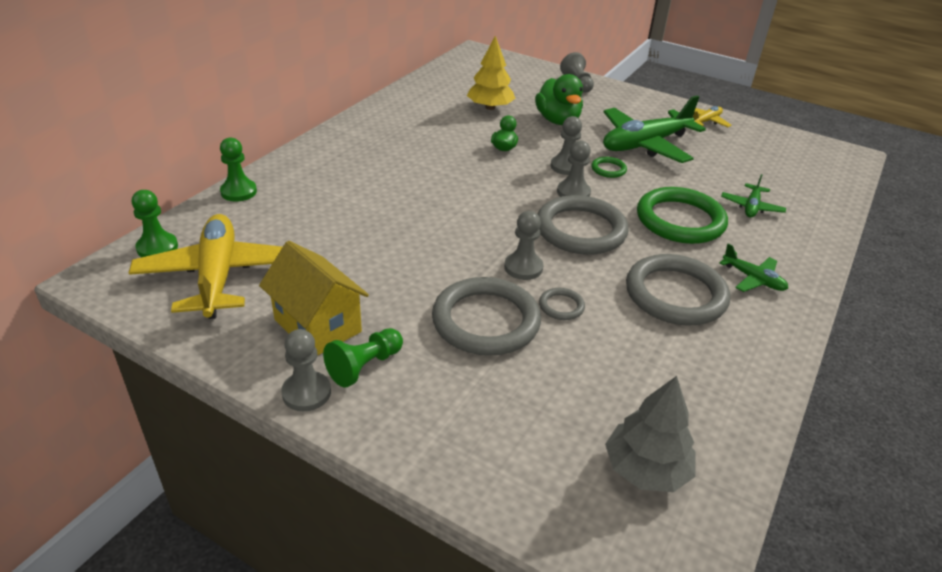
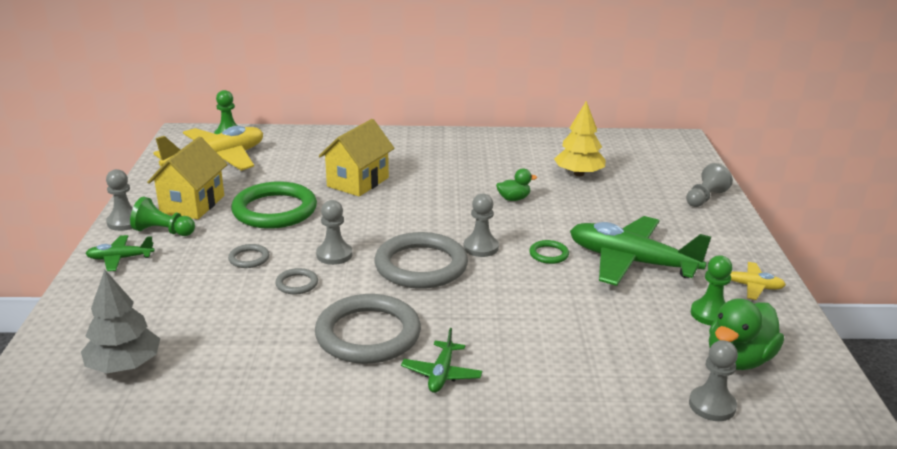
camera: 60 degrees right, 10 degrees down
(239, 192) = (316, 133): green pawn -> green pawn (710, 314)
(386, 206) = (358, 182): none -> yellow house
(486, 321) = (249, 258): grey ring -> grey ring, size x0.44
(558, 120) = (606, 208): green duck -> green duck (738, 360)
(566, 166) = (522, 233): grey pawn -> grey pawn (712, 405)
(680, 220) = (503, 312): green ring -> green ring (274, 210)
(751, 207) = (588, 350): green plane -> green plane (120, 258)

